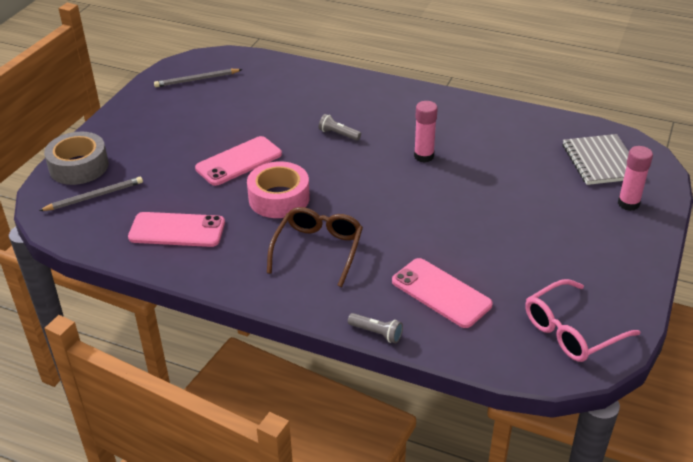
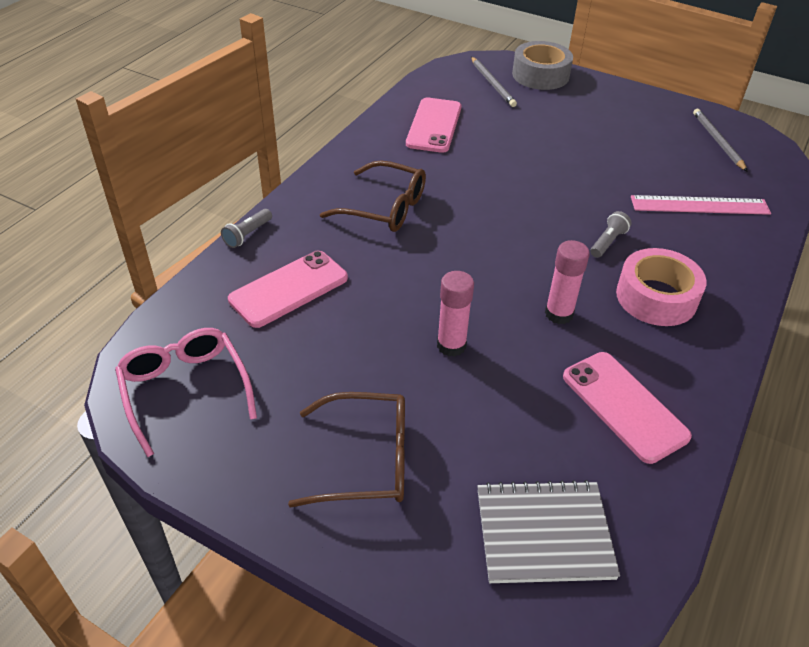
camera: 95 degrees right, 5 degrees up
(239, 161) = (548, 164): pink phone -> pink phone (624, 406)
(279, 198) = (477, 188): pink tape -> pink tape (656, 297)
(285, 93) = (700, 205): none -> pink ruler
(587, 231) = (366, 460): none -> brown glasses
(628, 204) = (423, 538): pink glue stick -> pink glue stick (451, 345)

